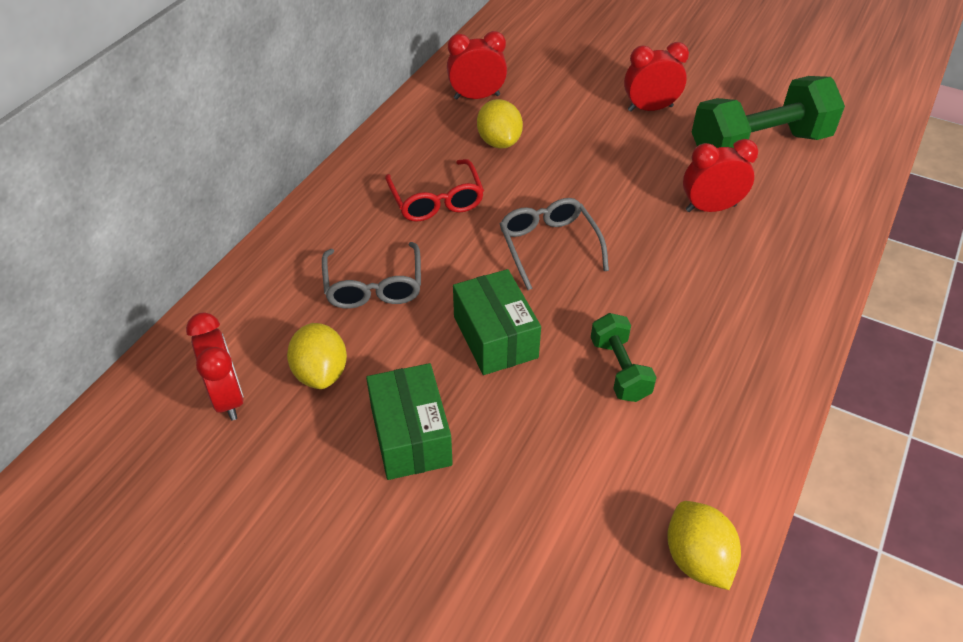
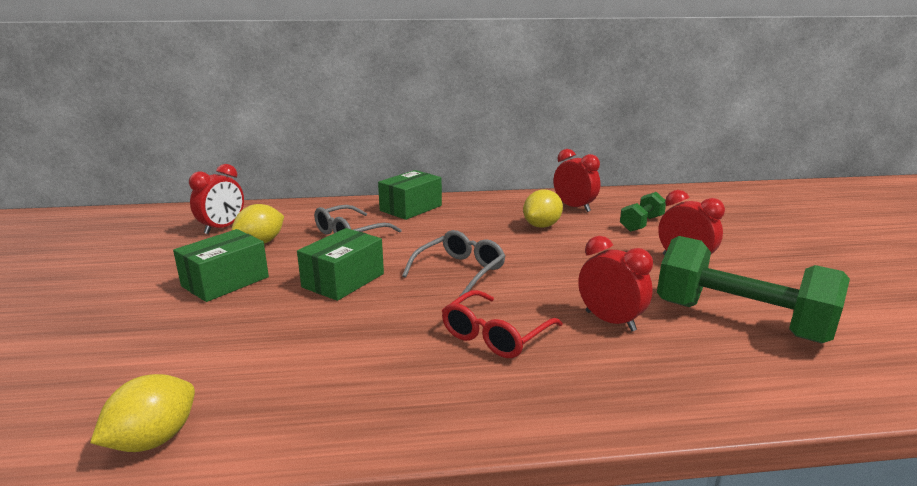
camera: 55 degrees right, 25 degrees down
(348, 207) = (411, 208): none -> green box
(436, 200) = (452, 226): red glasses -> red glasses (495, 335)
(619, 369) = (356, 336): green dumbbell -> green dumbbell (641, 224)

